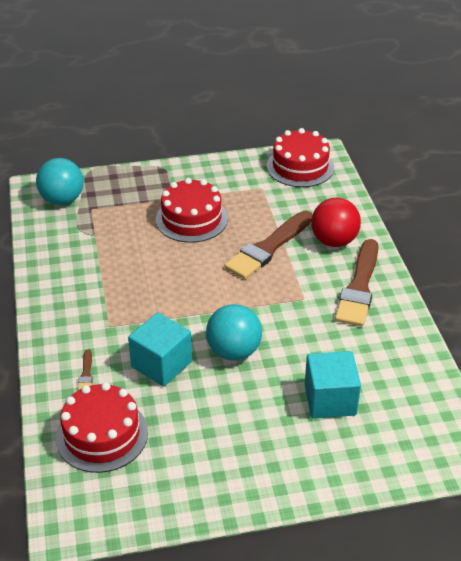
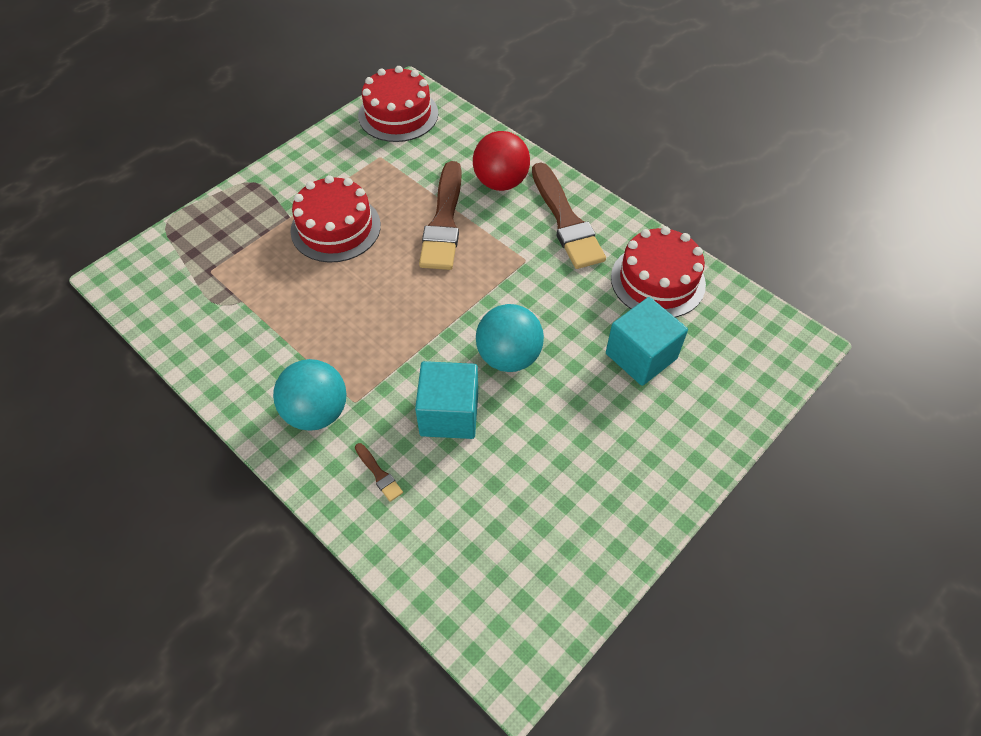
camera: 35 degrees left, 15 degrees up
(62, 200) = (164, 276): turquoise ball -> turquoise ball (317, 412)
(102, 435) = (458, 534): red cake -> red cake (657, 280)

